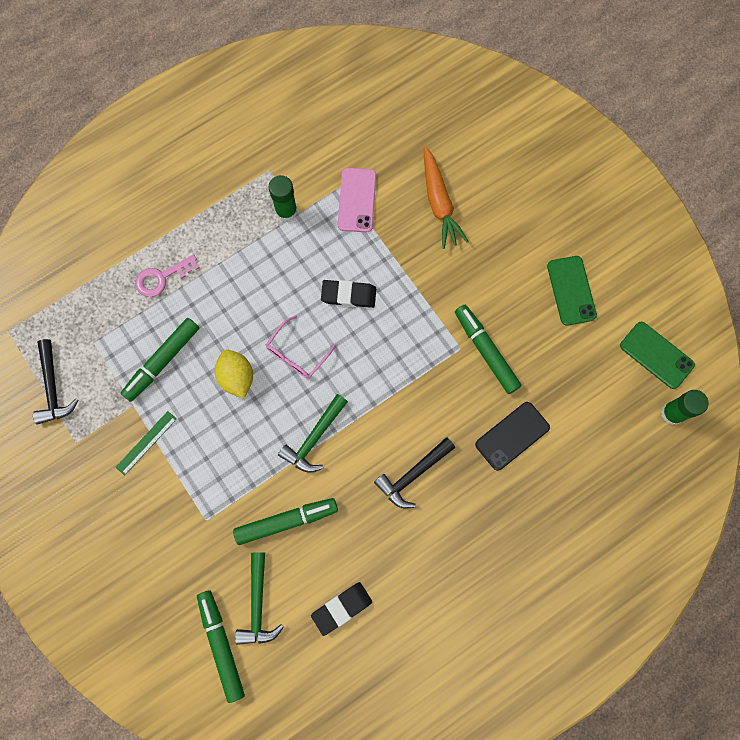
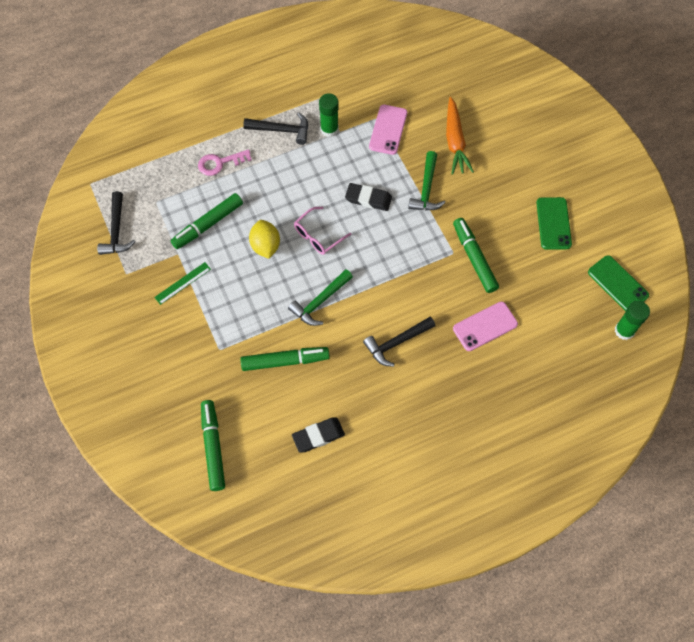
camera: 10 degrees right, 10 degrees down
(229, 222) = (281, 130): none -> black hammer
(258, 604) = (249, 421): green hammer -> green hammer (426, 189)
(512, 436) = (485, 326): black phone -> pink phone

